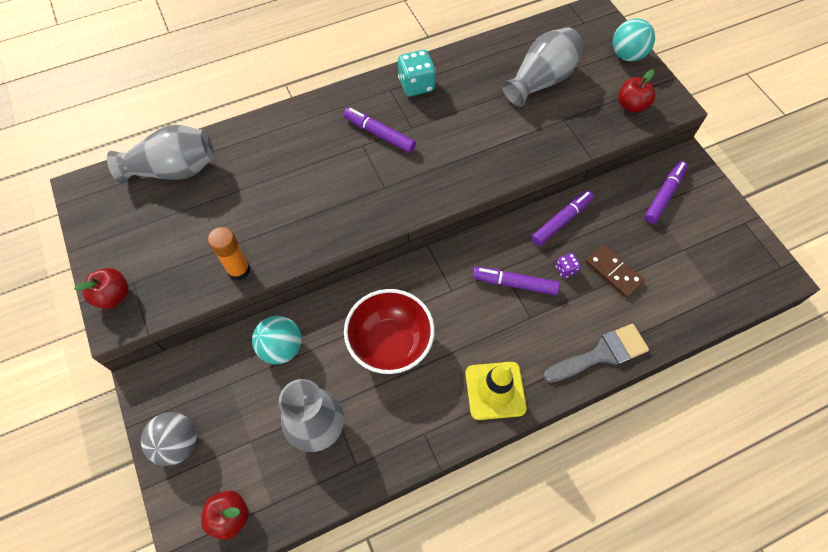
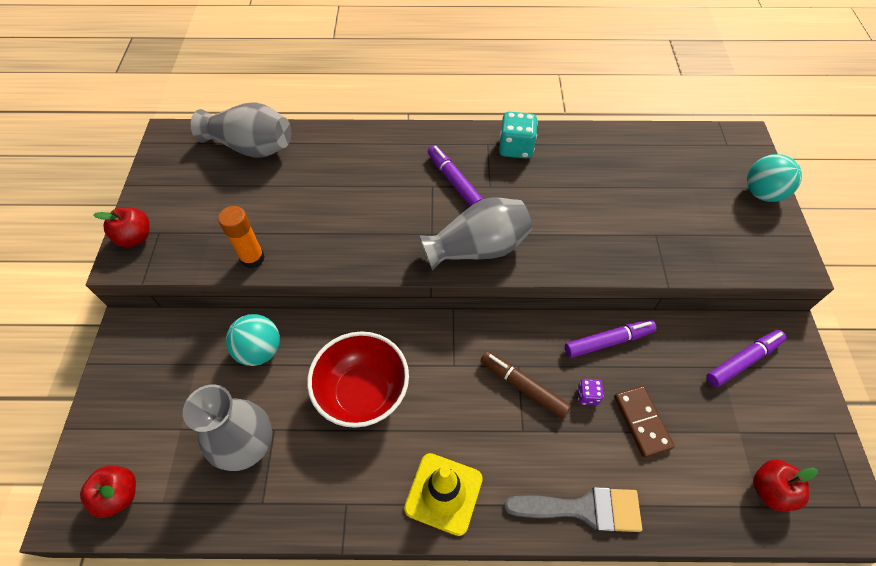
camera: 25 degrees right, 5 degrees down
(178, 443) = (118, 399): grey ball -> none
(515, 284) = (523, 387): purple marker -> brown marker
(541, 80) = (650, 187): grey vase -> grey vase (477, 248)
(631, 105) = (742, 247): red apple -> red apple (770, 490)

